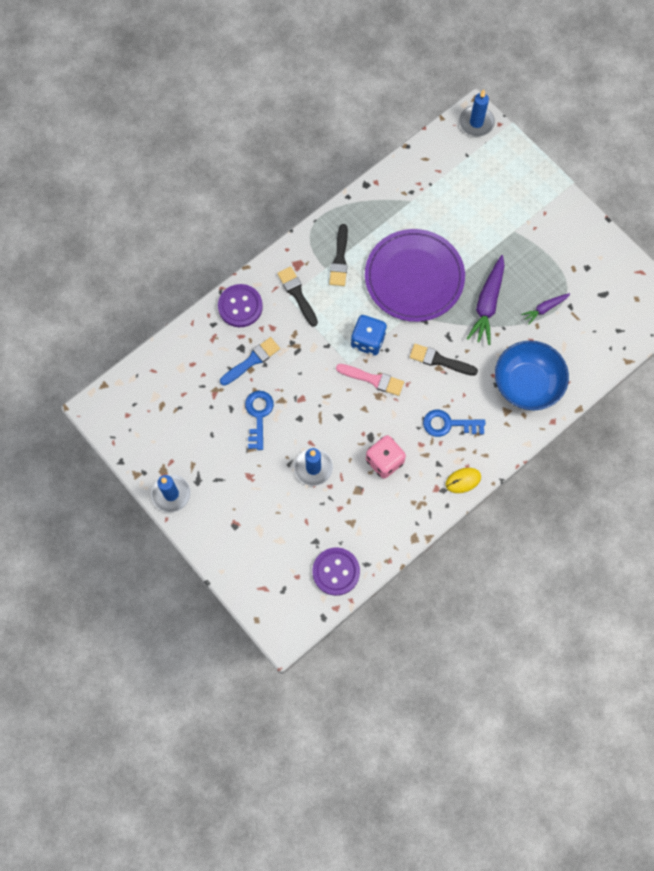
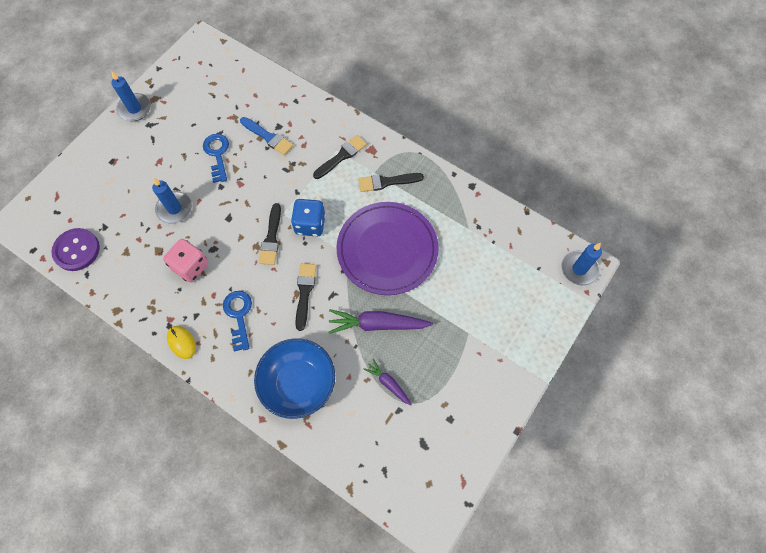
camera: 75 degrees right, 5 degrees down
(240, 306) = (317, 116): purple button -> none
(258, 415) = (217, 154): blue key -> blue key turned 90 degrees counterclockwise
(373, 379) = (271, 238): pink brush -> black brush

